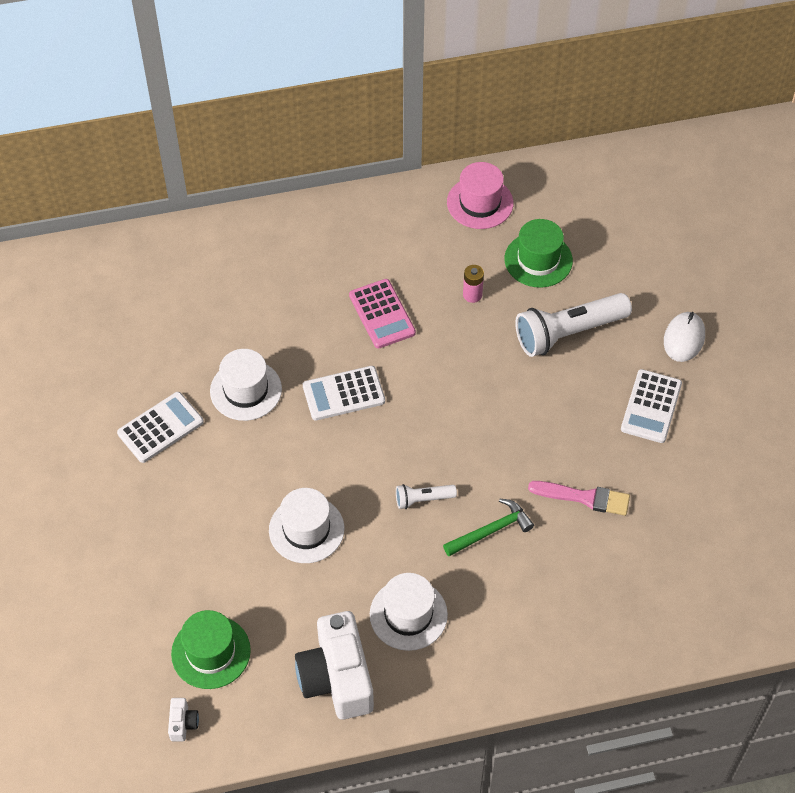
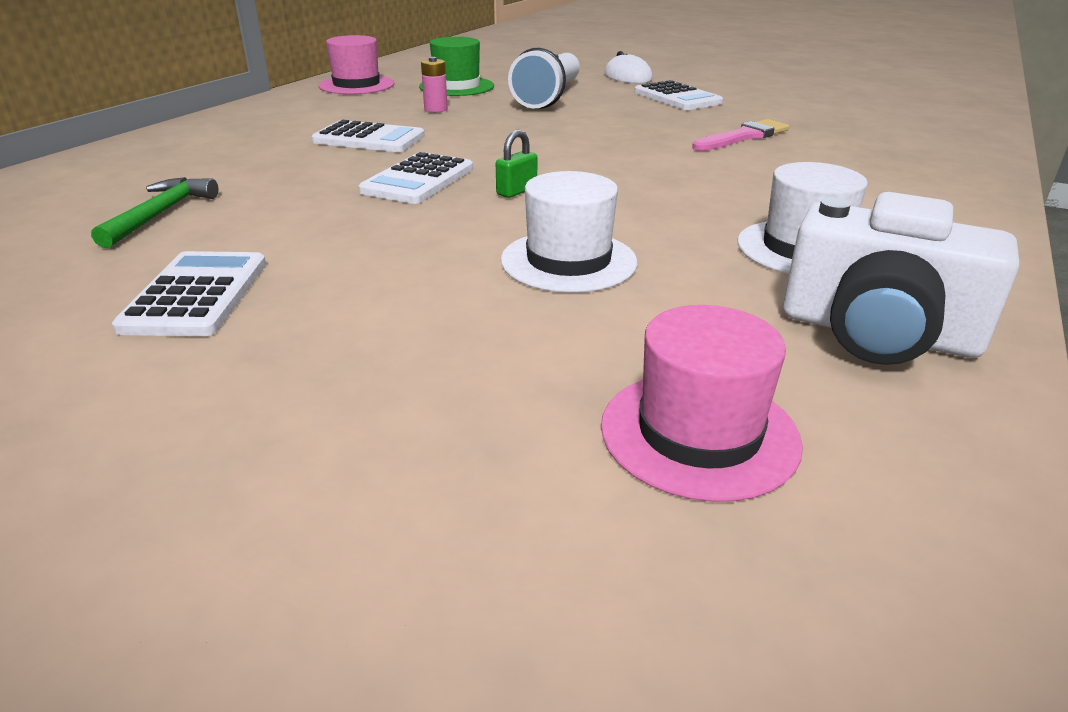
camera: 50 degrees left, 25 degrees down
(183, 723) = (866, 559): white camera -> none
(211, 652) = (699, 433): green hat -> pink hat
(246, 390) = (288, 222): white hat -> none
(370, 448) = (517, 191): none -> green padlock
(382, 314) = (369, 139): pink calculator -> white calculator
(423, 499) = (634, 190): white flashlight -> none
(491, 530) = (729, 176): green hammer -> green hammer (161, 214)

